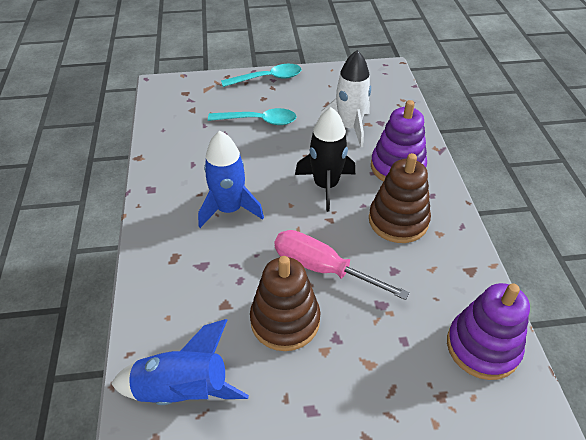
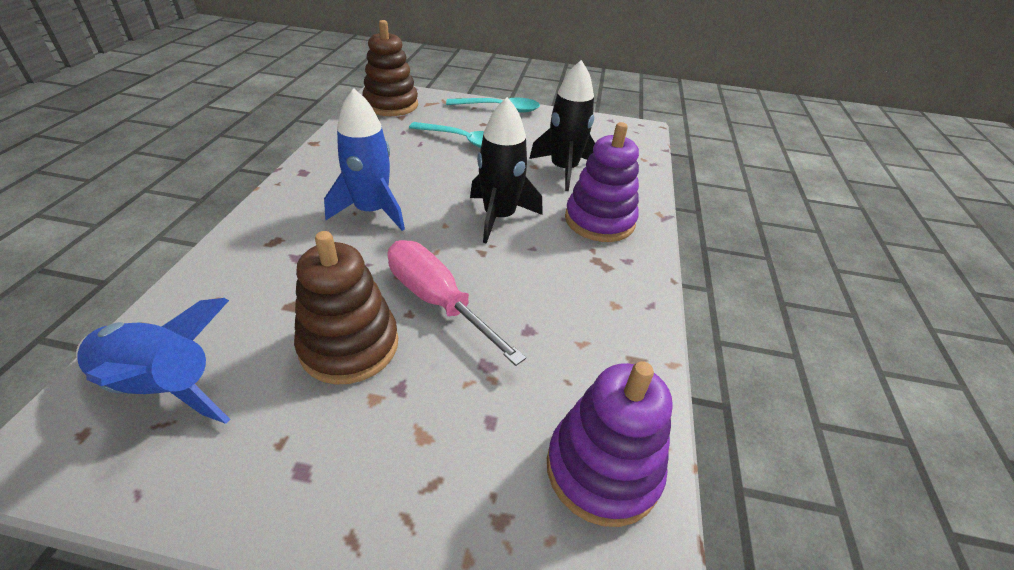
camera: 15 degrees right, 5 degrees down
(349, 127) = (563, 169): white rocket -> black rocket
(398, 220) = (567, 276): brown stacking toy -> brown stacking toy (391, 105)

